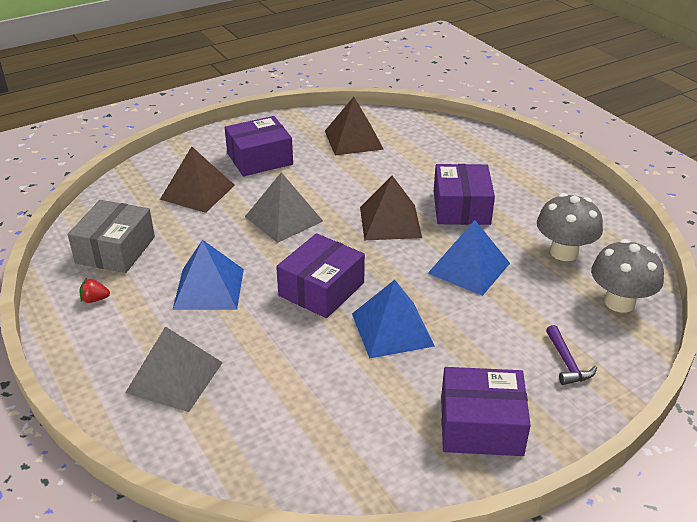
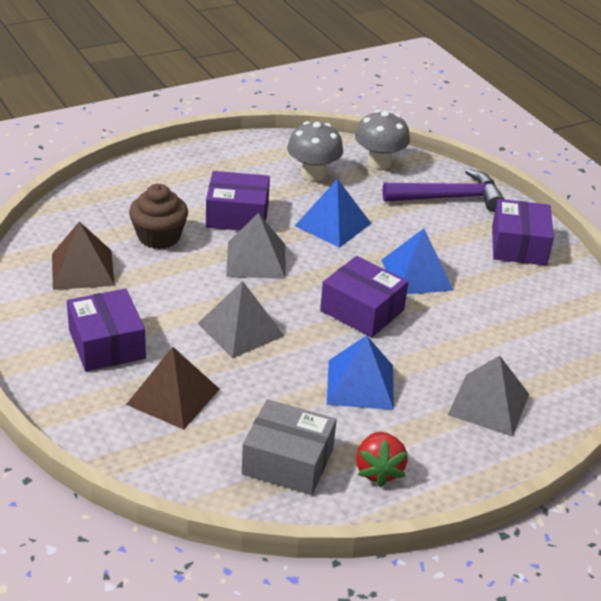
camera: 90 degrees left, 0 degrees up
(95, 299) = (378, 470): red strawberry -> red strawberry, size x1.85
(390, 222) = (256, 260): brown pyramid -> grey pyramid
(410, 169) = (159, 237): none -> brown cupcake
(567, 362) = (449, 198): purple hammer -> purple hammer, size x2.05

